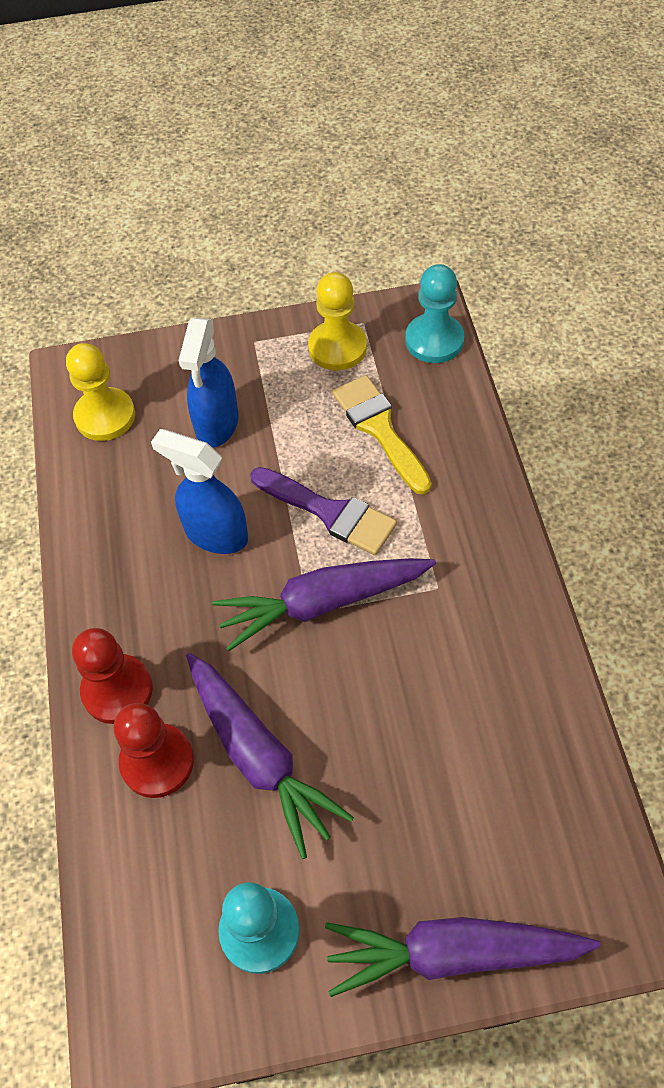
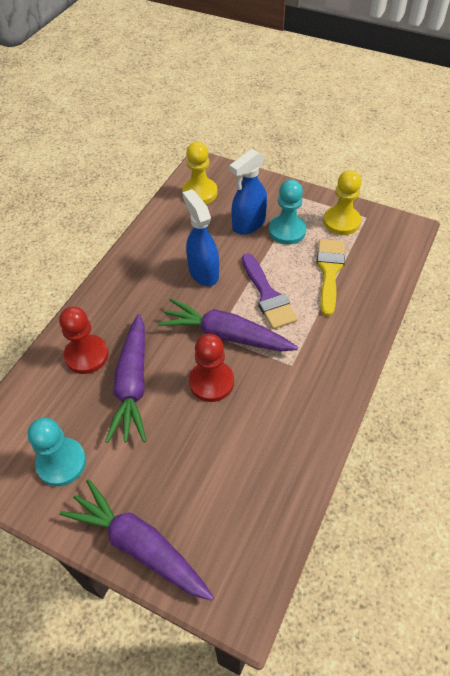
camera: 35 degrees right, 5 degrees down
(117, 690) = (98, 313): red pawn -> red pawn (211, 382)
(434, 340) = (398, 245): turquoise pawn -> turquoise pawn (287, 231)

